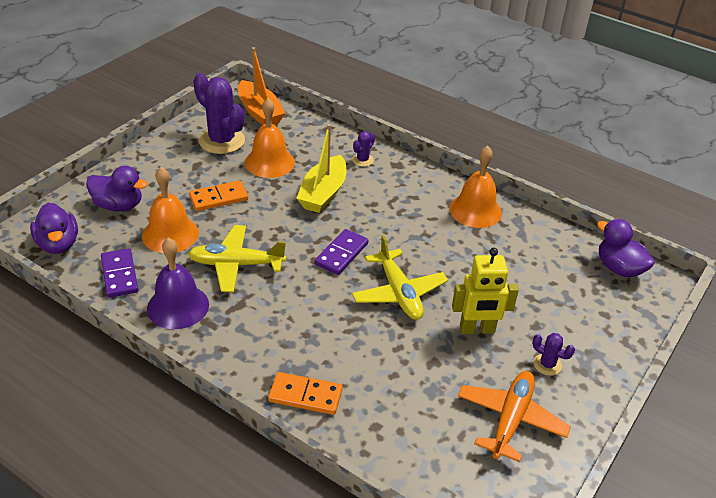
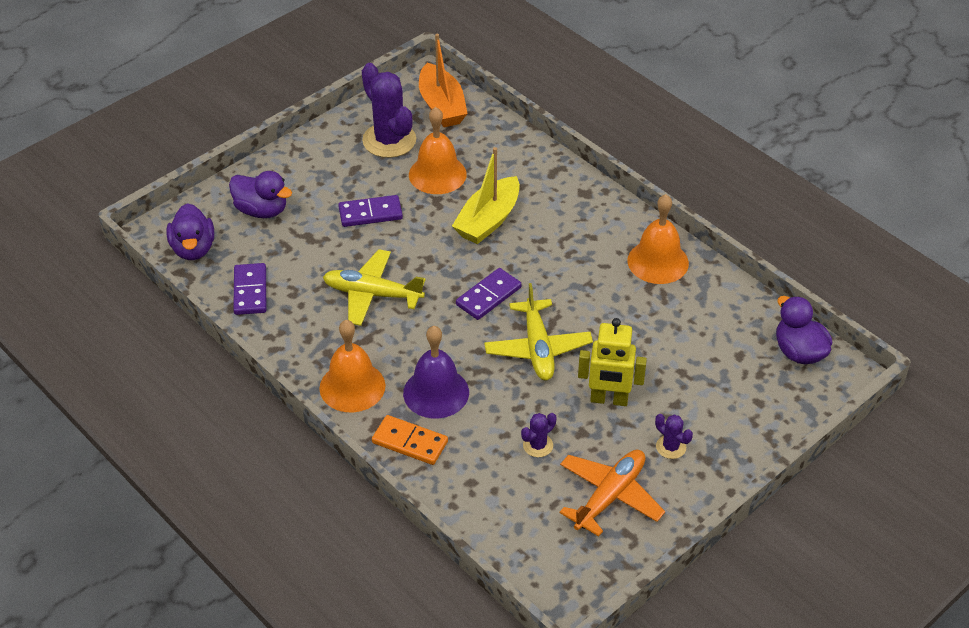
camera: 15 degrees right, 5 degrees up
(170, 234) = (310, 251): orange bell -> orange bell (352, 386)
(178, 306) = (303, 333): purple bell -> purple bell (436, 392)
(218, 198) = (370, 213): orange domino -> purple domino
(362, 160) = (546, 182): purple cactus -> purple cactus (538, 445)

